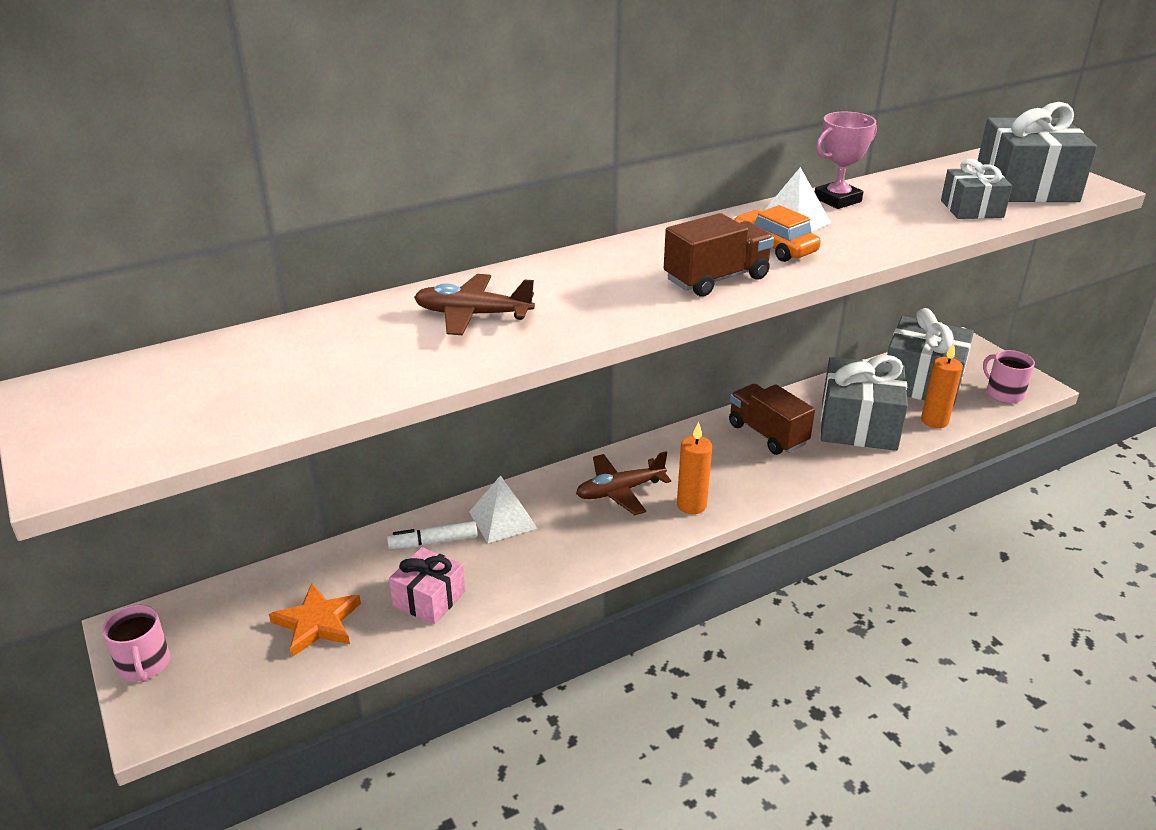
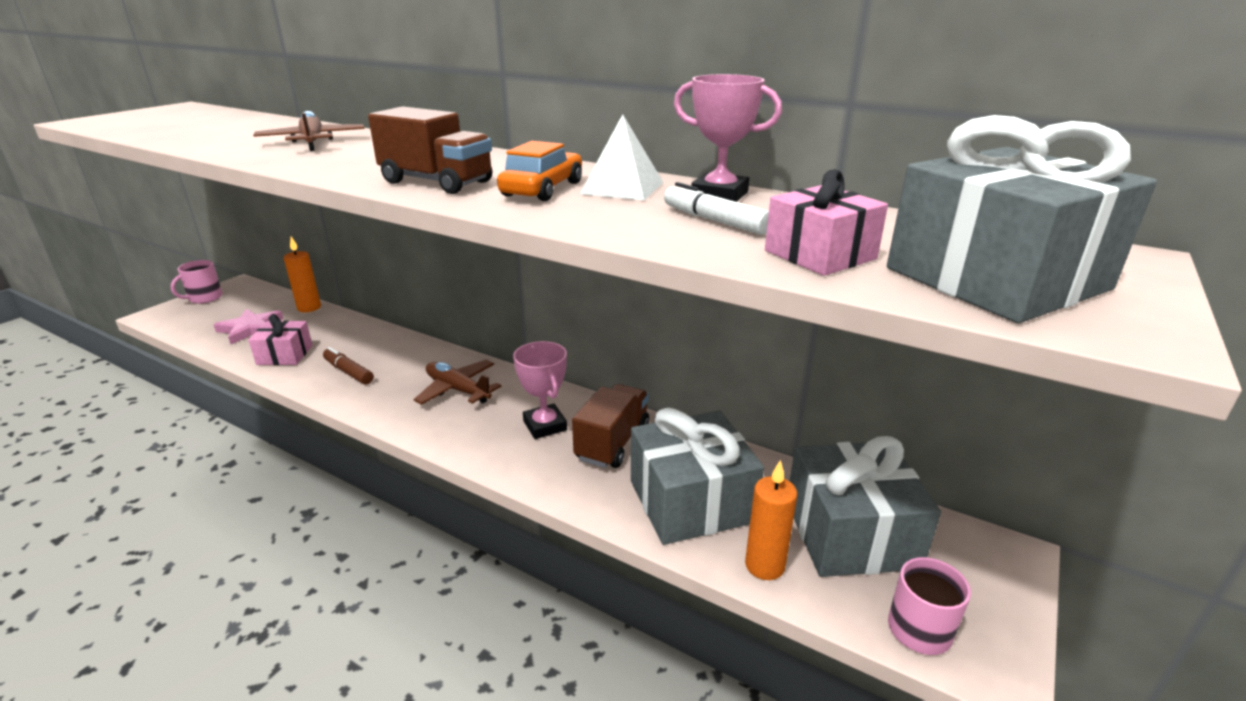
camera: 60 degrees right, 5 degrees down
(317, 623) = (251, 329): orange star -> pink star
(433, 542) = (350, 338): white marker -> white marker (714, 221)
(502, 519) = (390, 354): white pyramid -> none
(519, 555) = (348, 372): none -> brown marker
(691, 505) = (458, 430): orange candle -> orange candle (309, 308)
(719, 459) = (545, 425): none -> pink trophy
(971, 209) = (820, 255): grey gift -> pink gift

